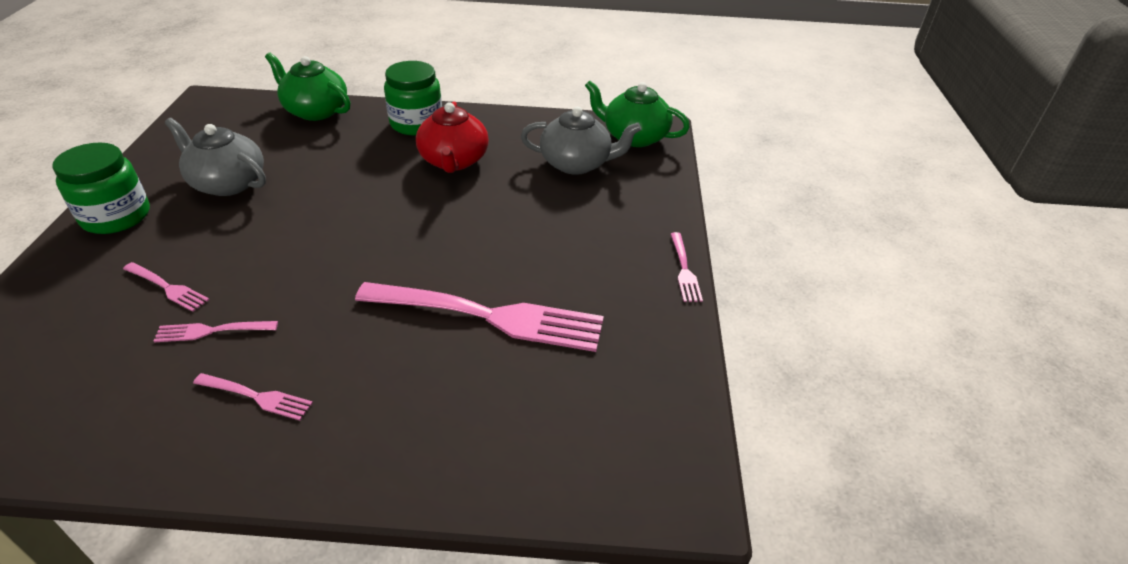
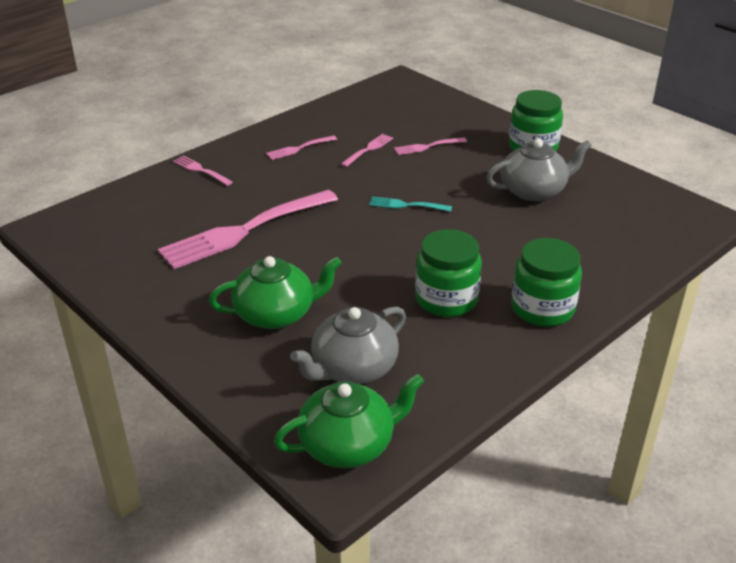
camera: 135 degrees right, 5 degrees down
(315, 111) = (628, 263): green teapot -> green teapot (276, 314)
(327, 239) = (407, 205): none -> turquoise fork
(454, 161) = (446, 299): red teapot -> green jar
(684, 269) = (150, 334): pink fork -> pink fork (201, 170)

